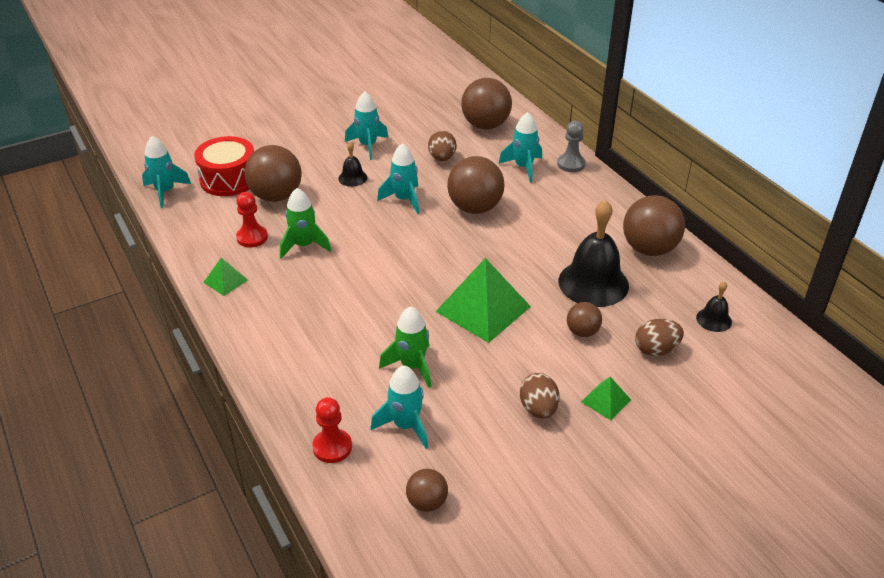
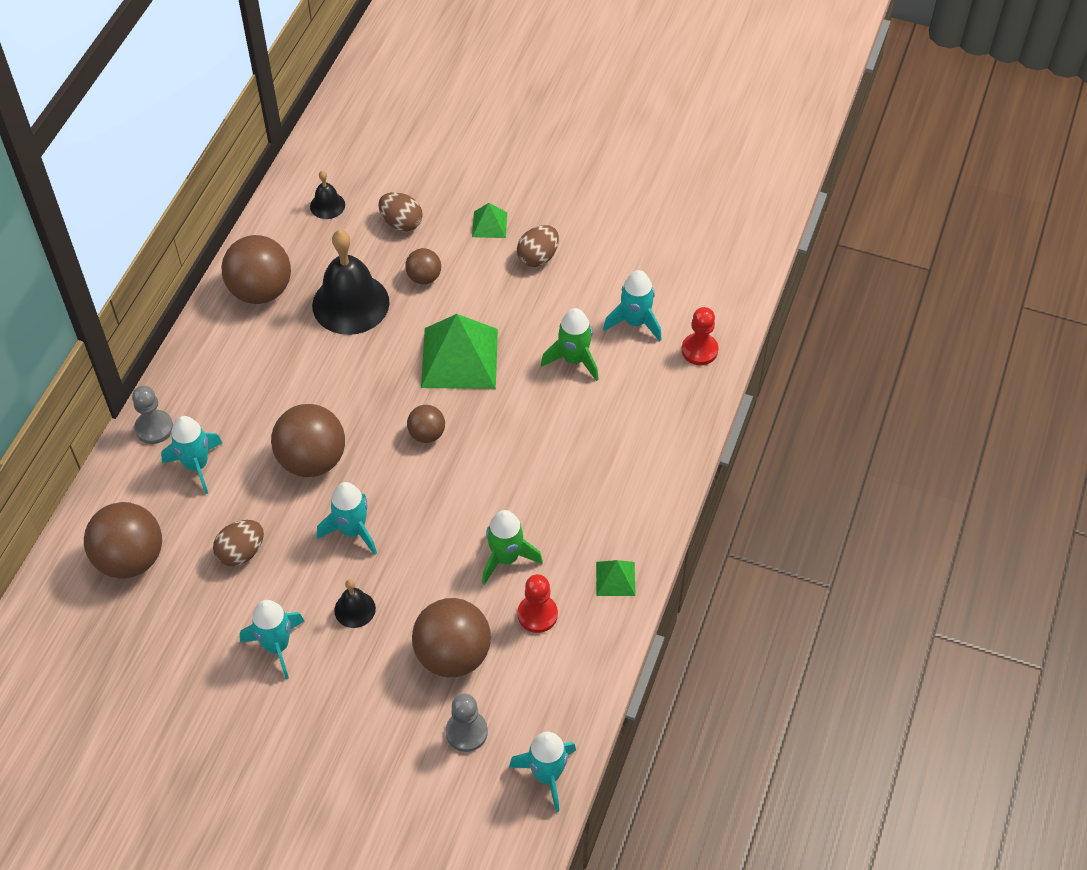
camera: 130 degrees left, 15 degrees up
(229, 179) = (466, 732): red drum -> grey pawn
(427, 502) = (684, 266): brown ball -> brown ball (427, 434)

